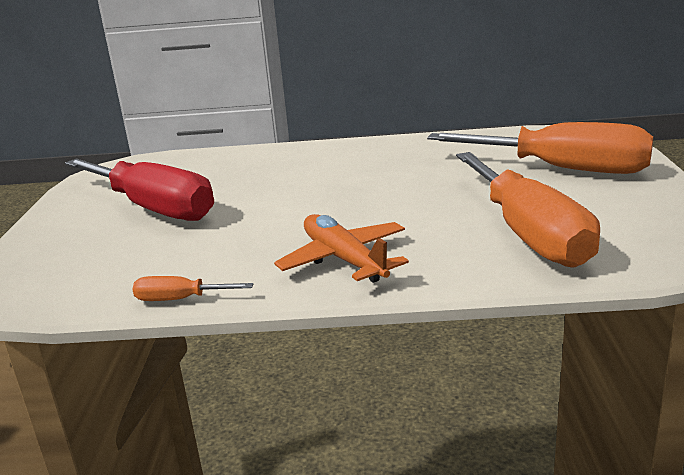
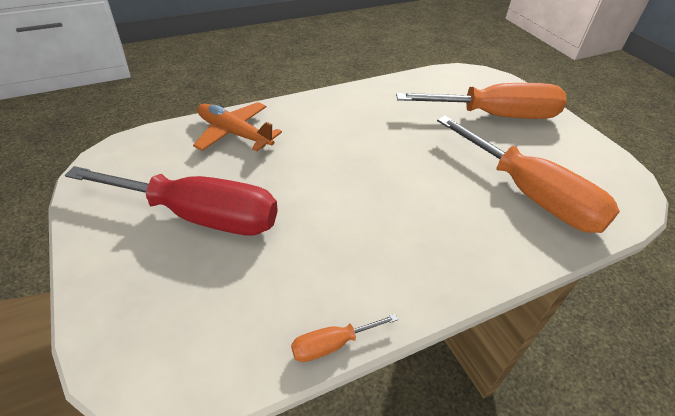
camera: 30 degrees left, 20 degrees up
(344, 259) = (427, 254): orange plane -> orange plane (234, 133)

